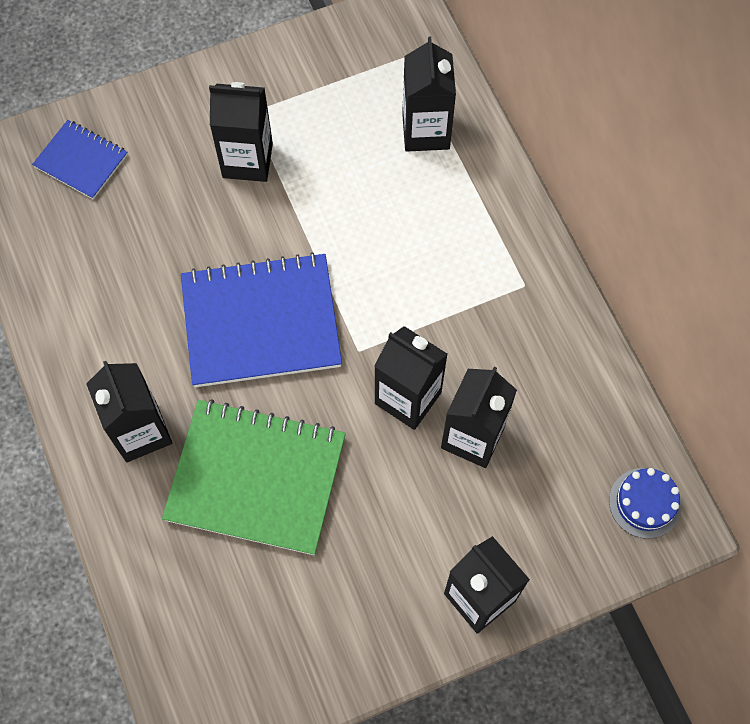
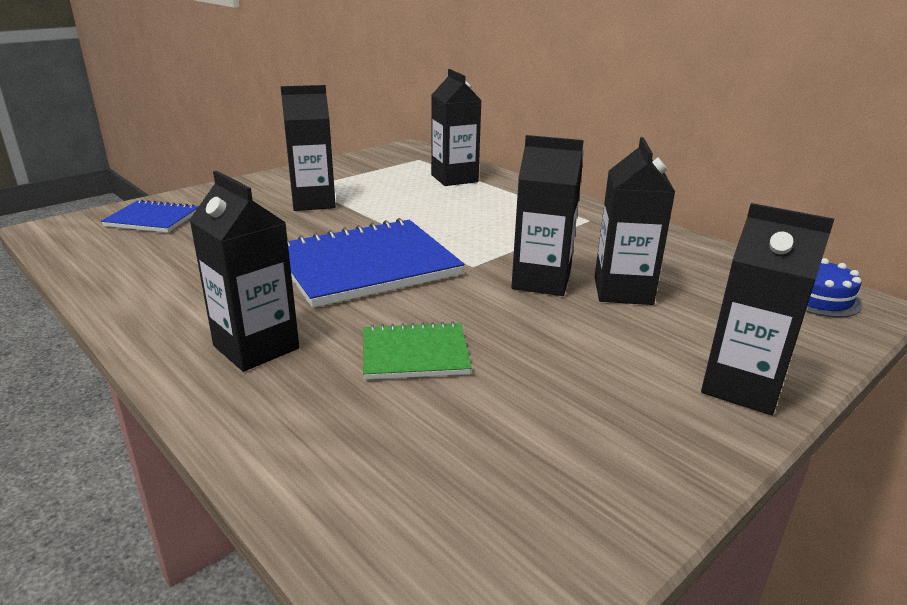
camera: 20 degrees left, 40 degrees down
(256, 478) = (415, 354): green notebook -> green notebook, size x0.53

